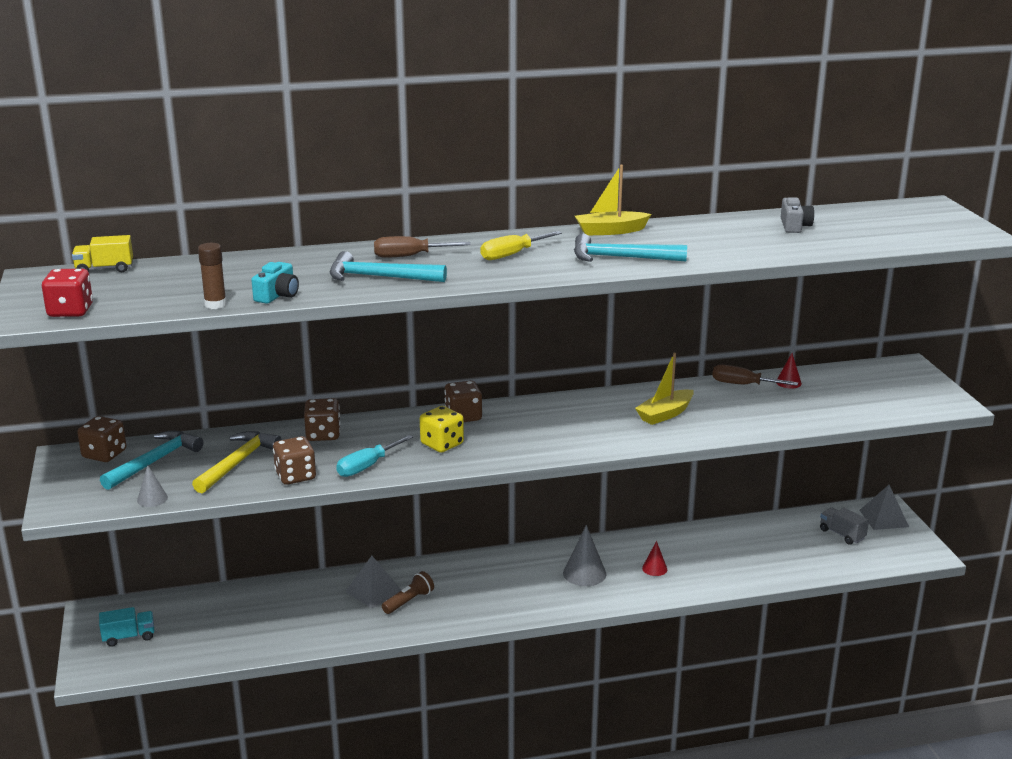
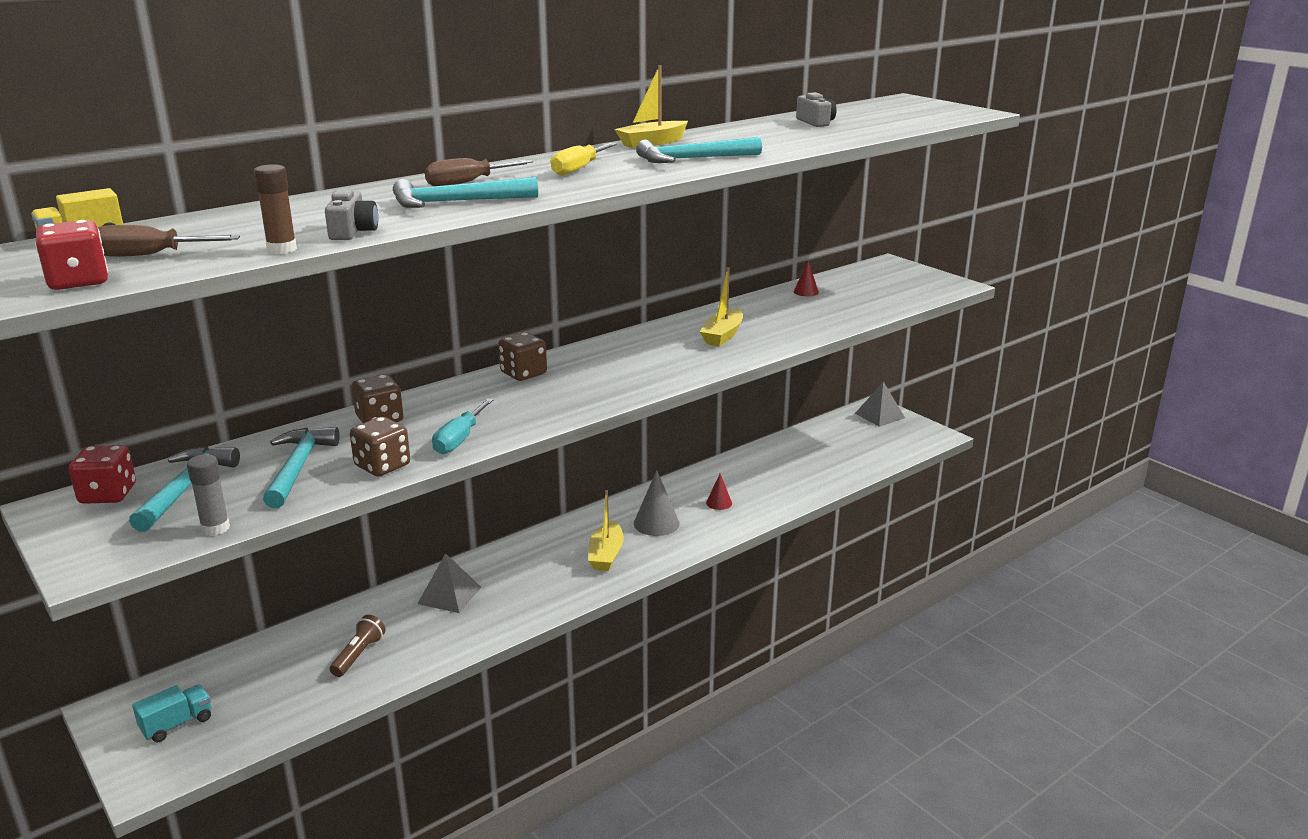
camera: 25 degrees left, 0 degrees up
(104, 454) = (108, 494): brown dice -> red dice
(152, 499) = (215, 528): grey cone -> grey glue stick
(238, 463) = (298, 467): yellow hammer -> turquoise hammer
(277, 295) = (352, 231): turquoise camera -> grey camera
(409, 601) = (496, 595): brown flashlight -> brown flashlight (358, 655)
(442, 444) = (524, 402): yellow dice -> none
(521, 590) = (606, 555): none -> yellow boat
(743, 384) = (768, 300): brown screwdriver -> brown screwdriver (150, 255)
(842, 534) = (857, 436): grey truck -> none

